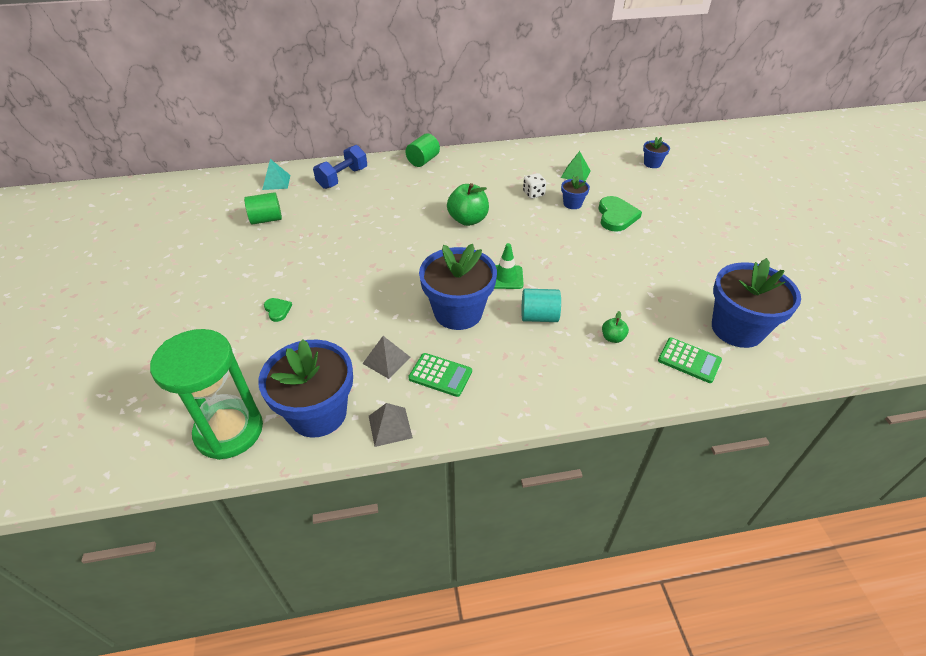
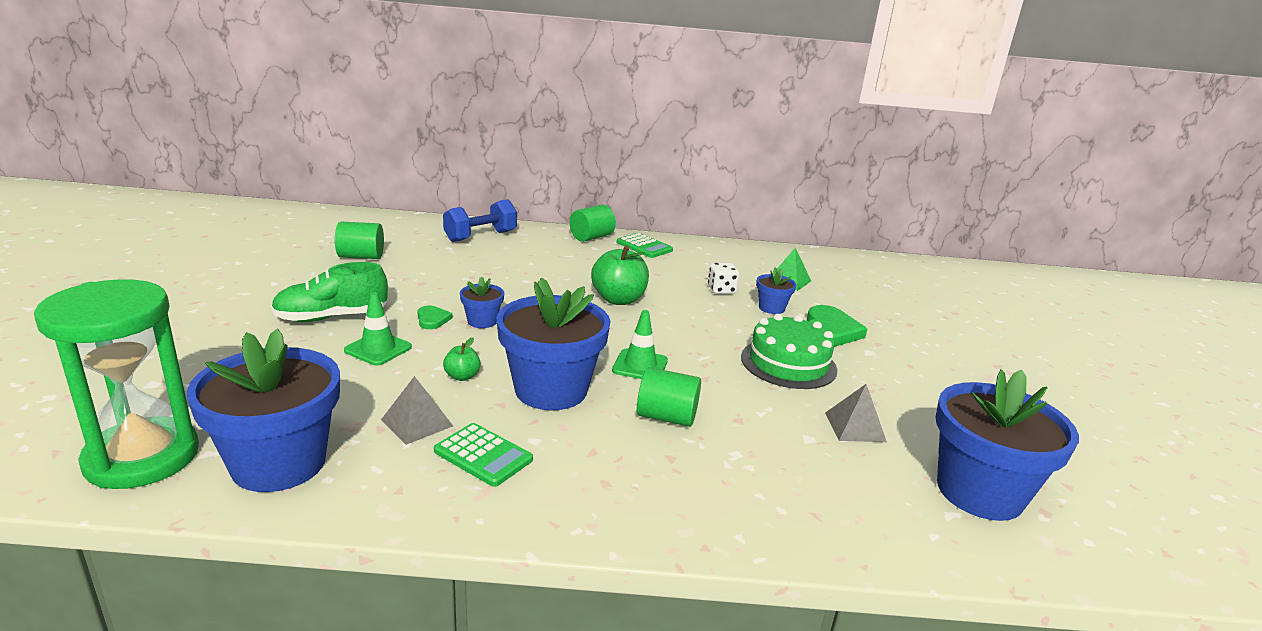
camera: 10 degrees right, 20 degrees down
(276, 182) = (398, 227): turquoise pyramid -> none
(277, 310) = (309, 342): green heart -> green heart (432, 319)
(280, 283) = (332, 317): none -> green shoe
(328, 304) = (378, 349): none -> green traffic cone
(390, 426) = (370, 502): grey pyramid -> grey pyramid (855, 427)
(539, 316) = (666, 417): turquoise cylinder -> green cylinder
(599, 252) = (788, 363): none -> green cake
(612, 338) = (769, 463): green apple -> green apple (462, 376)
(652, 163) = (902, 288): blue flower pot -> blue flower pot (482, 321)
(689, 360) = (885, 517): green calculator -> green calculator (644, 246)

